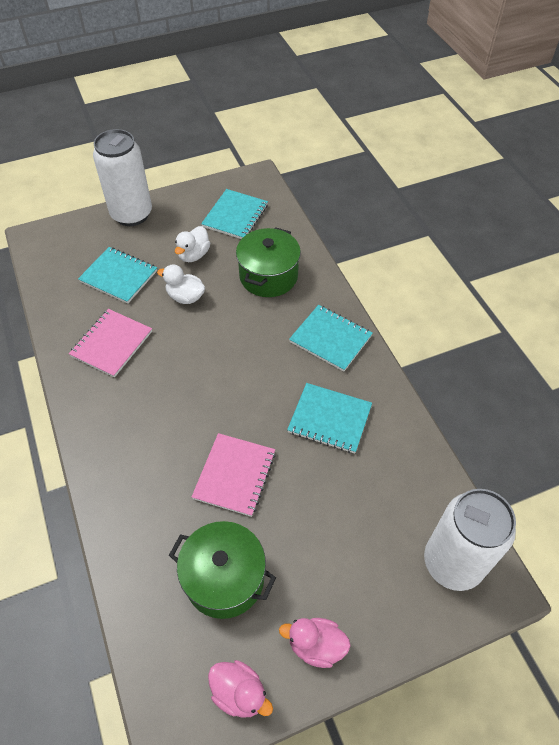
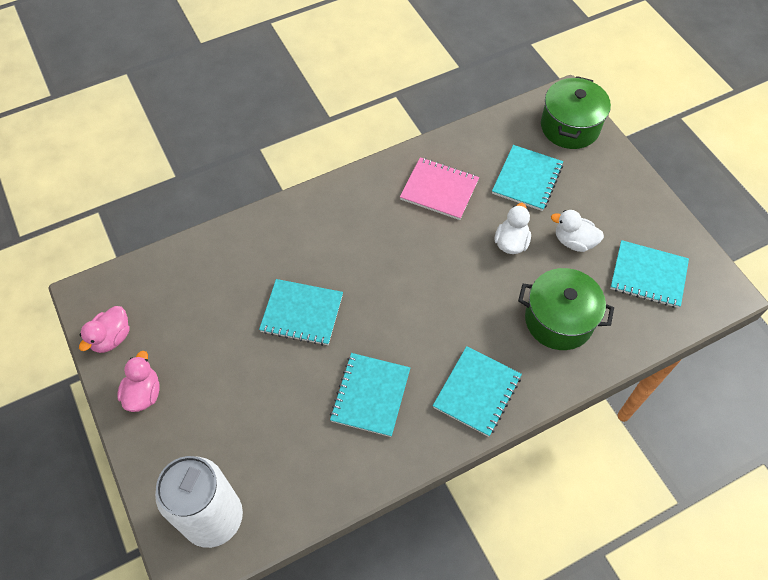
camera: 85 degrees right, 5 degrees up
(131, 214) = (621, 174): white can -> none
(224, 578) = (204, 316): green pot -> green pot (570, 127)
(234, 475) = (302, 313): pink notebook -> turquoise notebook

